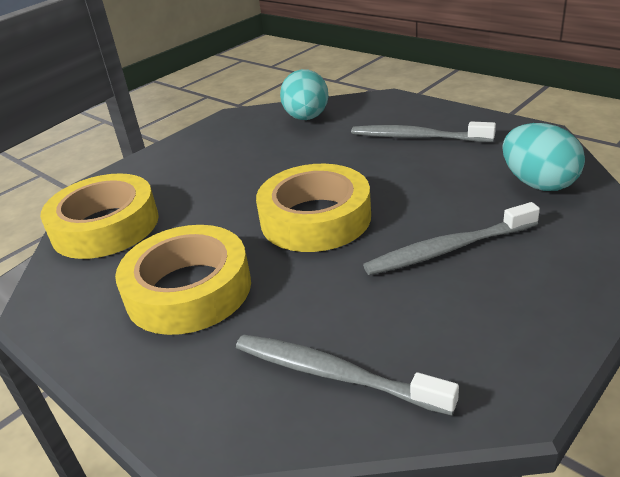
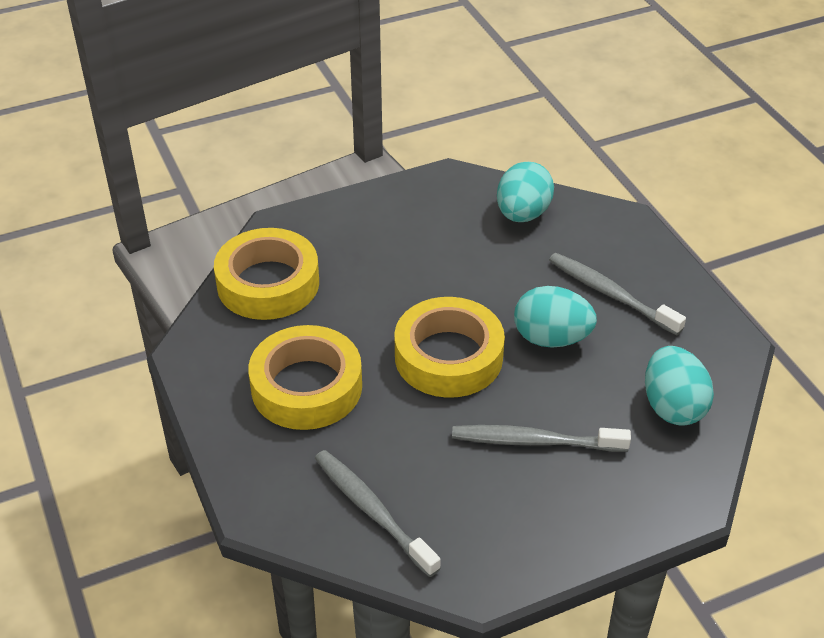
camera: 20 degrees right, 10 degrees up
(395, 177) = (551, 338): none -> turquoise egg

